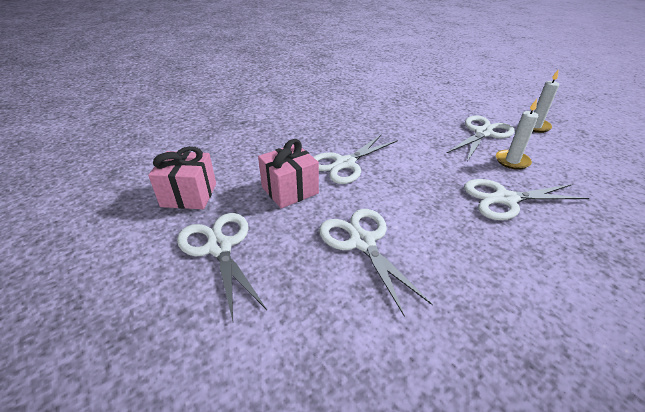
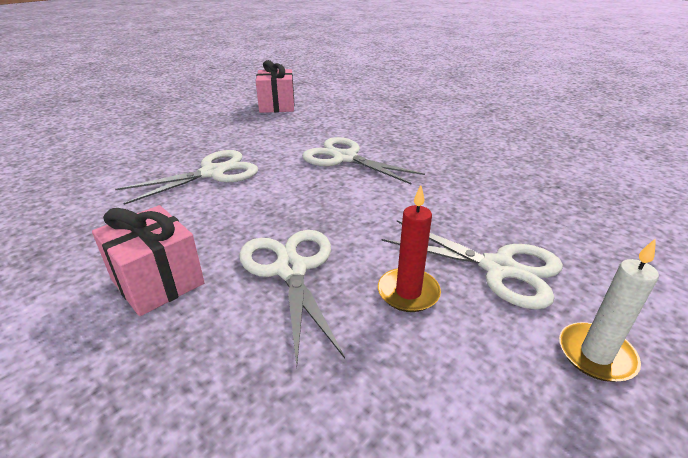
camera: 80 degrees right, 5 degrees down
(219, 247) = (214, 123): white scissors -> none
(290, 190) = (289, 137): pink gift -> pink gift (158, 281)
(512, 161) = (408, 292): white candle -> red candle

